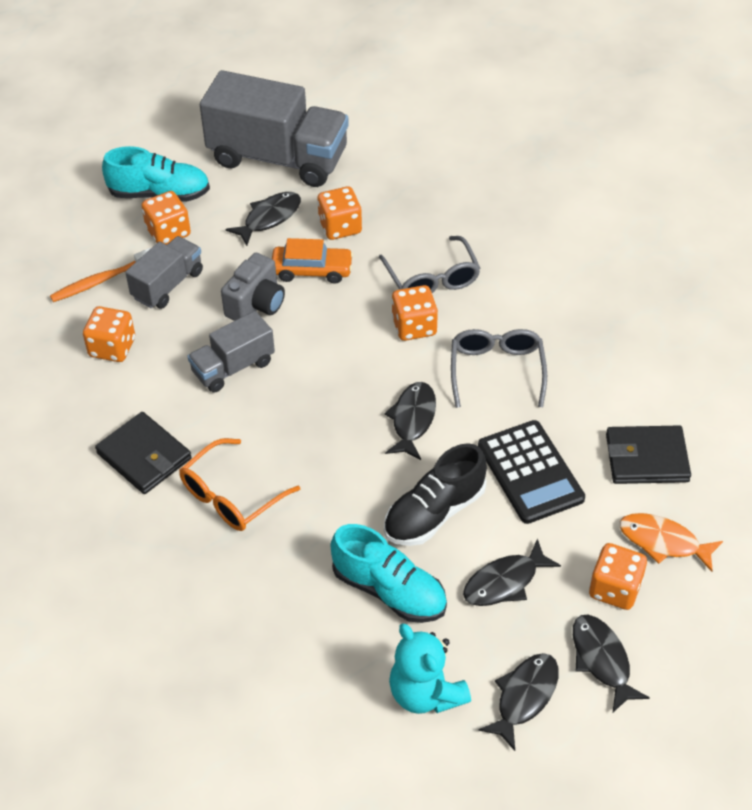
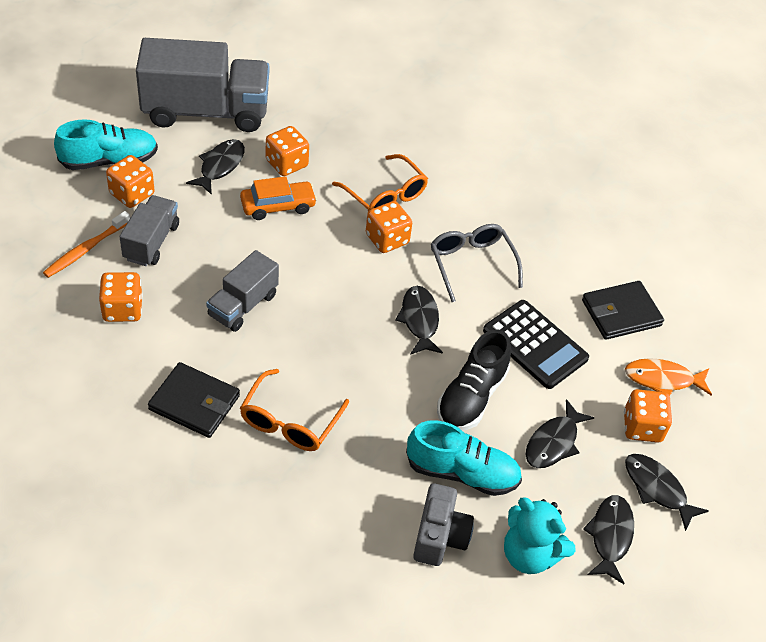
camera: 25 degrees left, 0 degrees up
(256, 304) = (240, 245): grey camera -> grey camera (439, 537)
(432, 279) = (385, 195): grey glasses -> orange glasses

